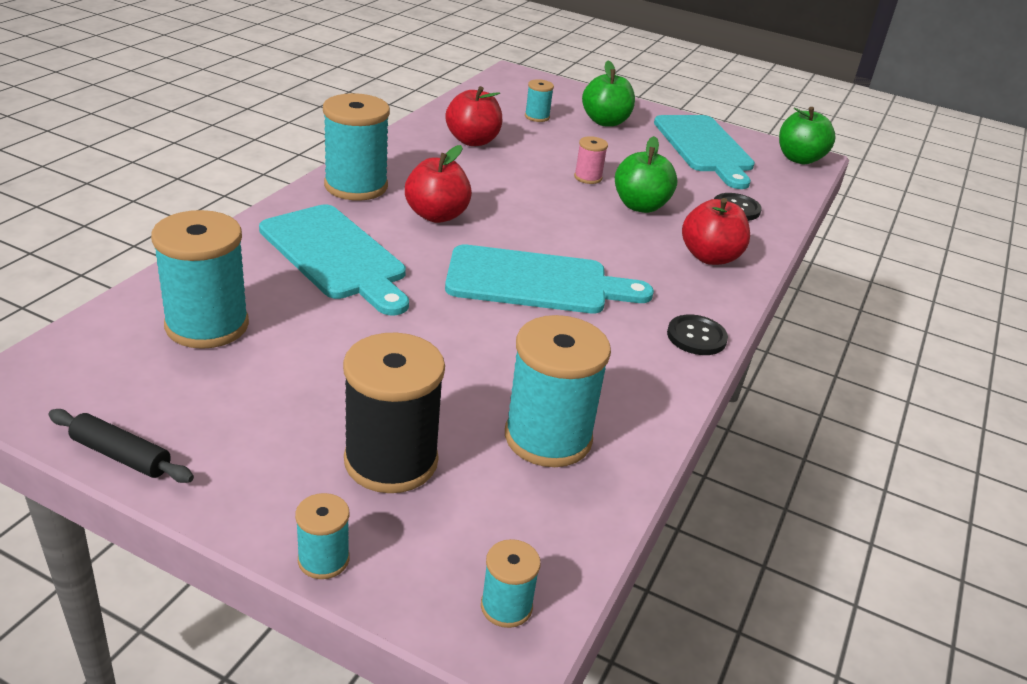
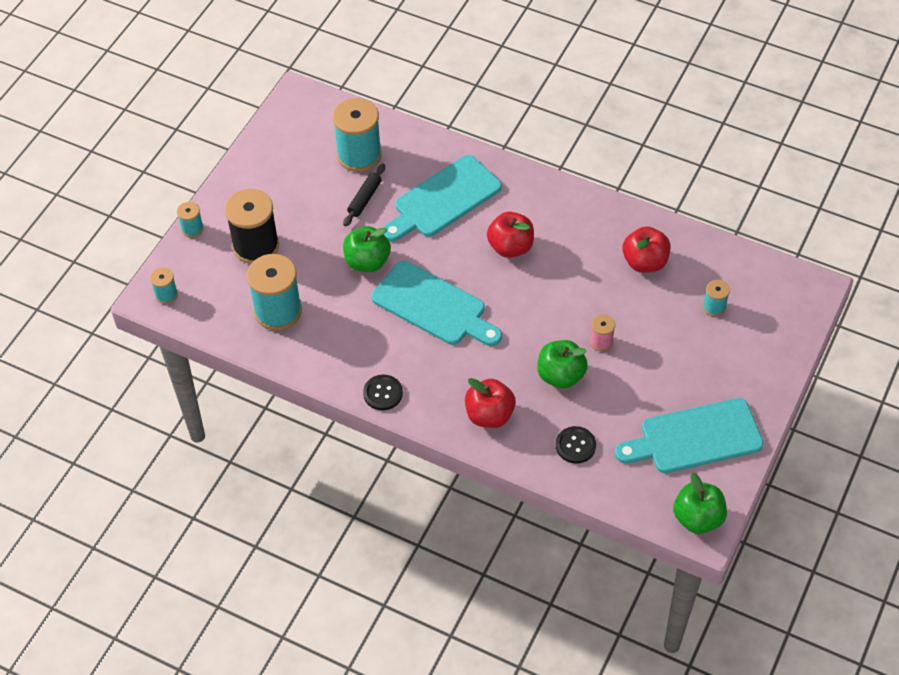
camera: 95 degrees right, 20 degrees up
(121, 455) = (253, 147): black rolling pin -> black rolling pin (364, 199)
(356, 186) = (541, 198): turquoise spool -> none
(536, 282) = (433, 306): turquoise cutting board -> turquoise cutting board turned 60 degrees counterclockwise
(605, 122) = (724, 360): green apple -> green apple (367, 262)

